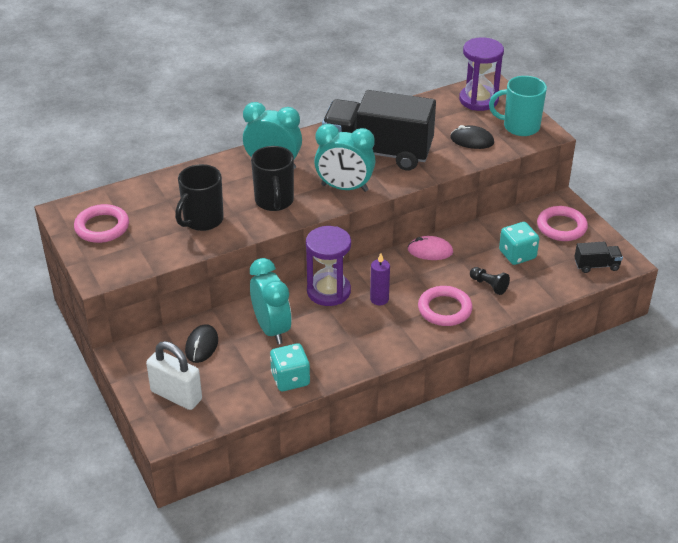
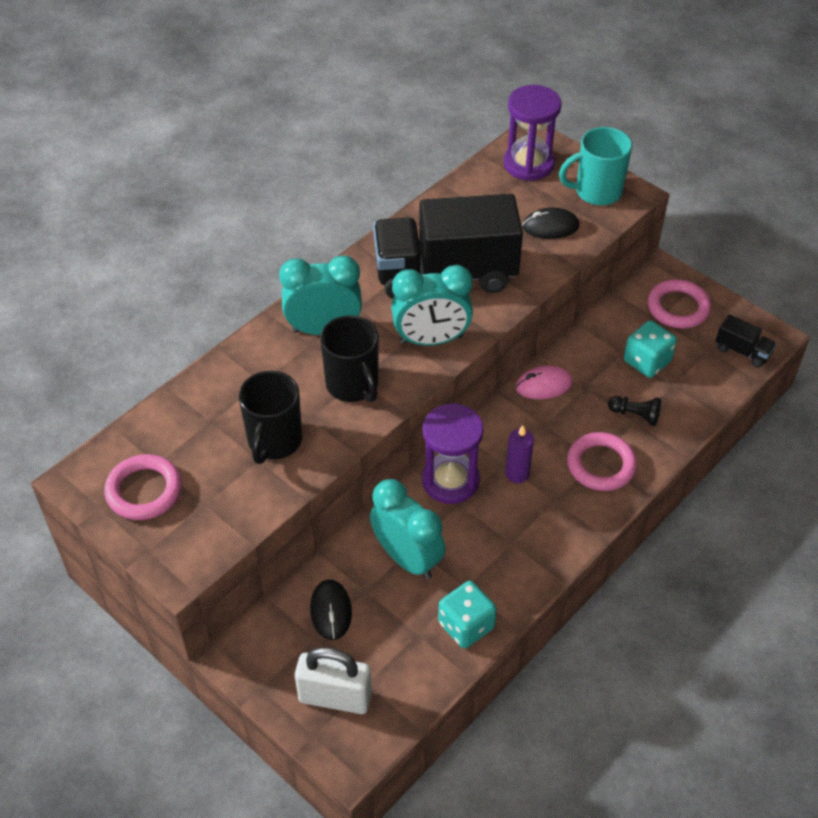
camera: 20 degrees left, 10 degrees up
(596, 265) = (742, 351): black truck -> black truck turned 60 degrees clockwise

